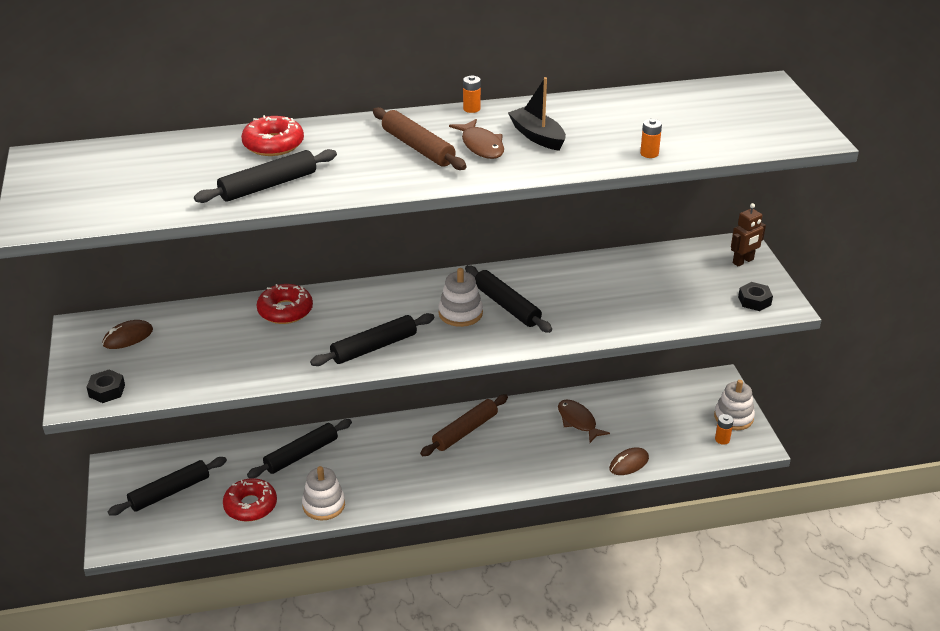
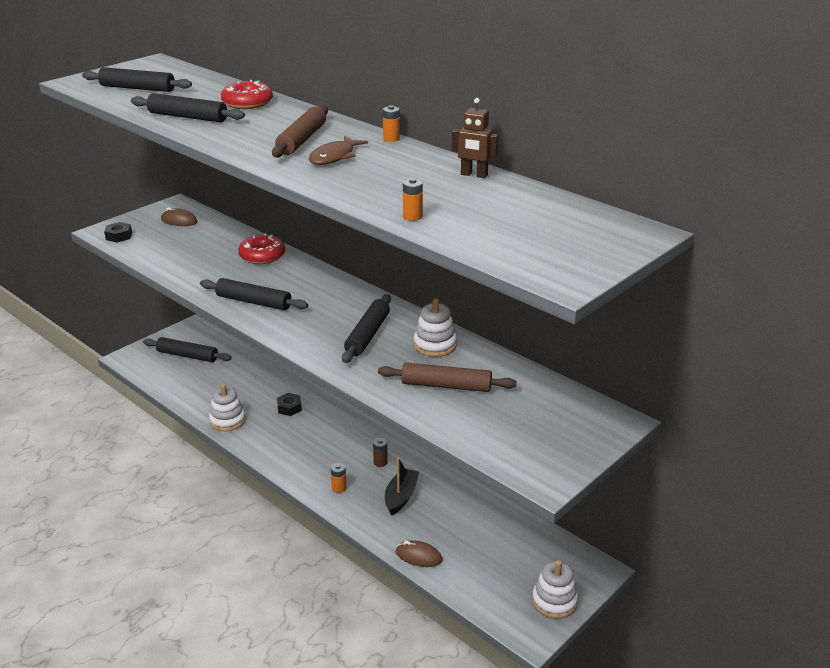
camera: 55 degrees right, 5 degrees down
(250, 505) = (201, 391): red donut -> none
(301, 454) = (270, 388): black rolling pin -> black rolling pin (138, 88)
(460, 313) = (334, 319): white stacking toy -> white stacking toy (435, 345)
(465, 431) = (368, 449): brown rolling pin -> brown rolling pin (446, 386)
(491, 432) = (380, 462): none -> brown battery
(537, 136) = (379, 170): black boat -> black boat (401, 497)
(578, 421) = (442, 503): brown fish -> none
(722, 439) = (513, 605): orange battery -> orange battery (339, 488)
(743, 261) = (592, 431): brown robot -> brown robot (474, 175)
(754, 301) = (532, 459): black nut -> black nut (289, 408)

